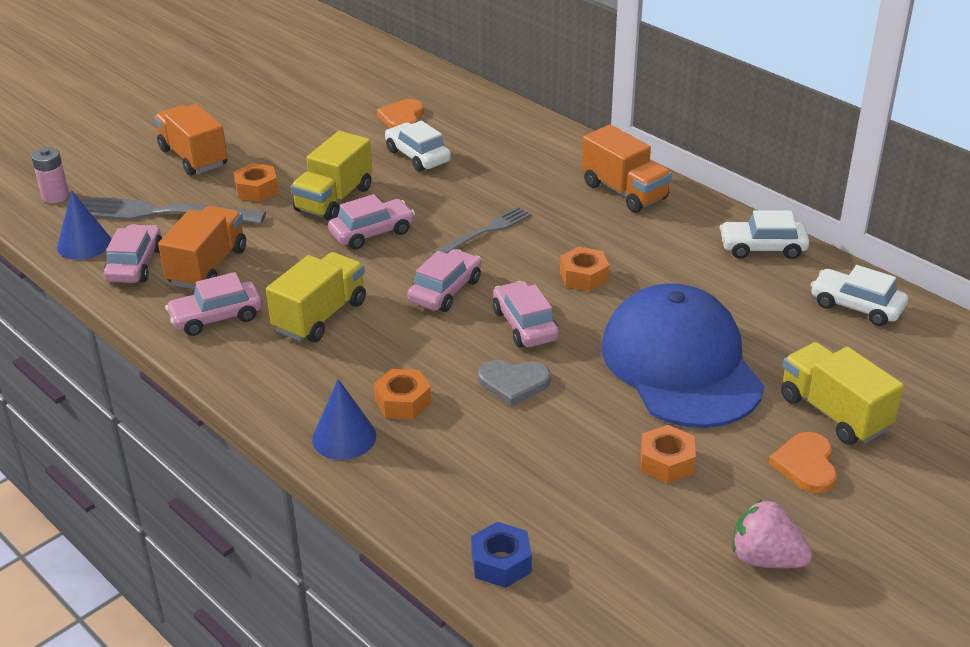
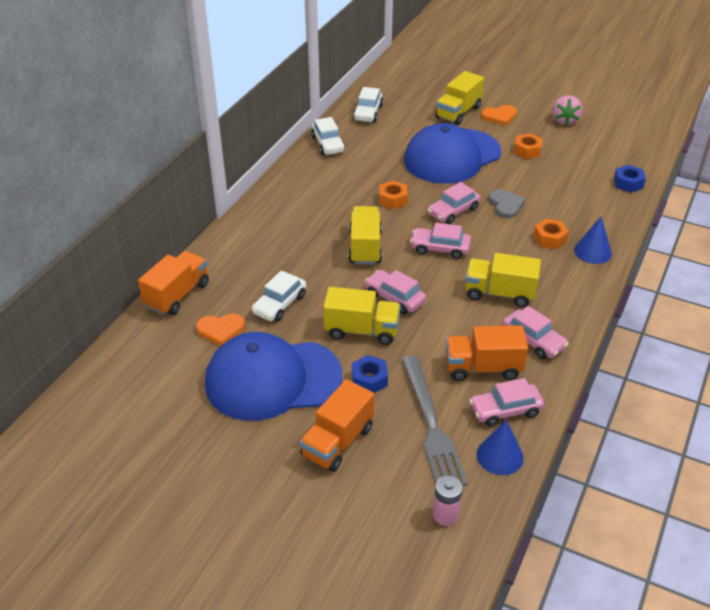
camera: 110 degrees left, 5 degrees up
(257, 190) = (369, 379): orange nut -> blue nut
(305, 136) = (272, 379): none -> blue cap
(486, 231) = (365, 247): grey fork -> yellow truck
(624, 192) = (288, 200): orange truck -> orange truck (177, 295)

